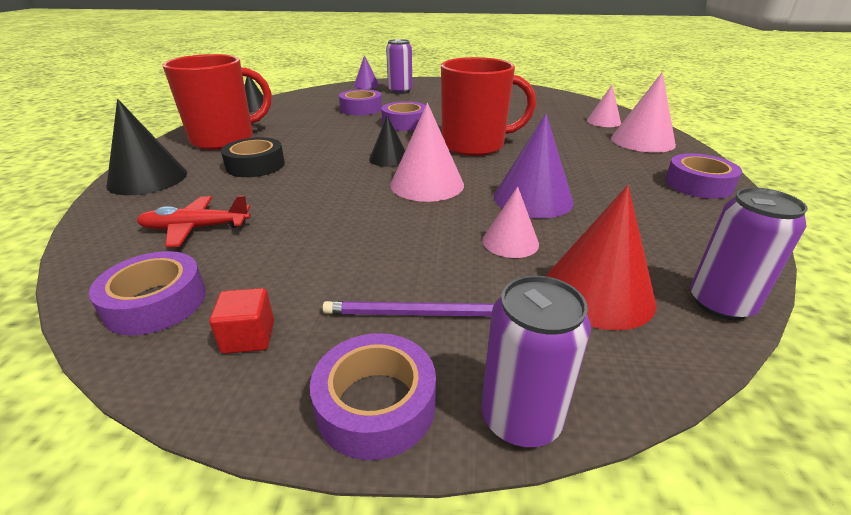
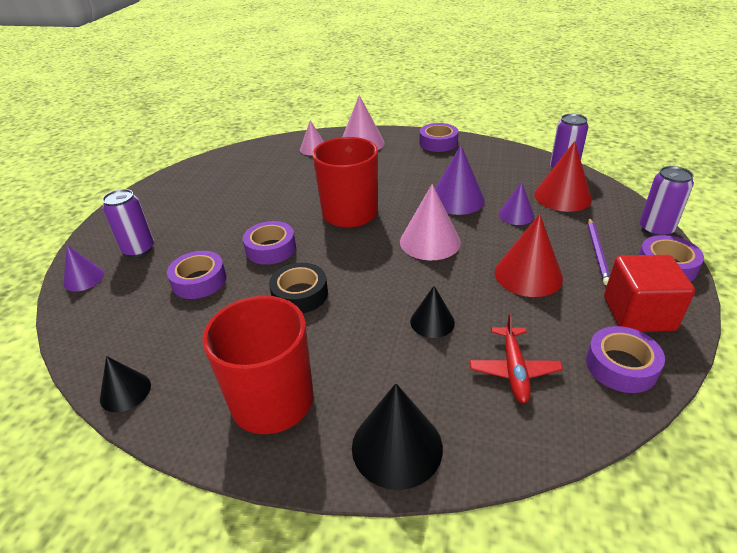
camera: 80 degrees left, 5 degrees up
(249, 337) = (638, 314): red cube -> red cube, size x2.04
(255, 165) = (370, 352): black tape -> black tape (300, 294)
(358, 244) = (528, 275): none -> red cone
(389, 158) = (370, 260): black cone -> black cone (432, 322)
(510, 242) = (516, 215): pink cone -> purple cone

